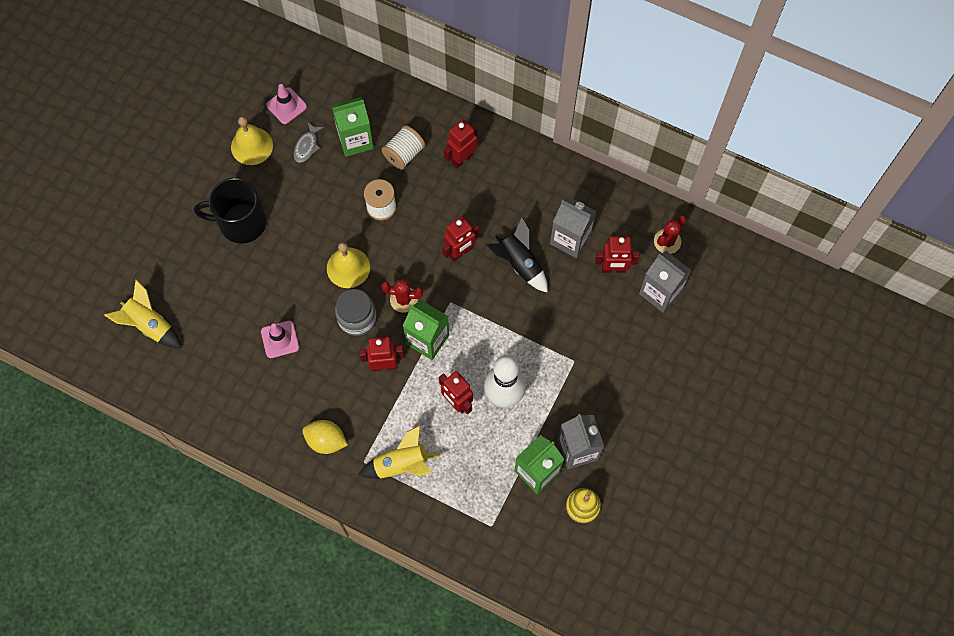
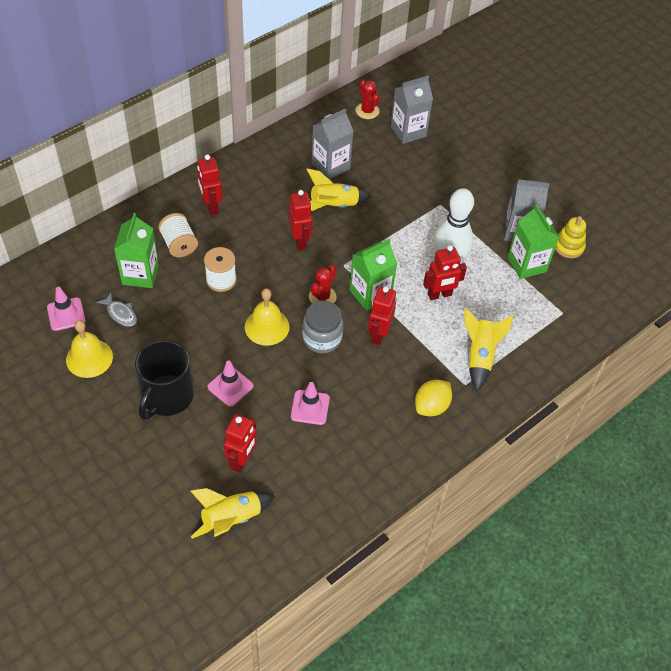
camera: 70 degrees left, 15 degrees down
(272, 266) = (230, 386): none -> pink traffic cone
(519, 263) = (334, 205): black rocket -> yellow rocket
(613, 269) = (372, 150): red robot -> red robot (242, 460)

